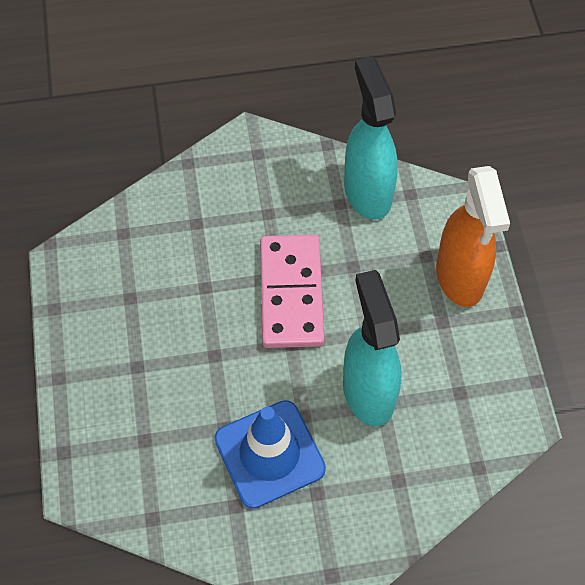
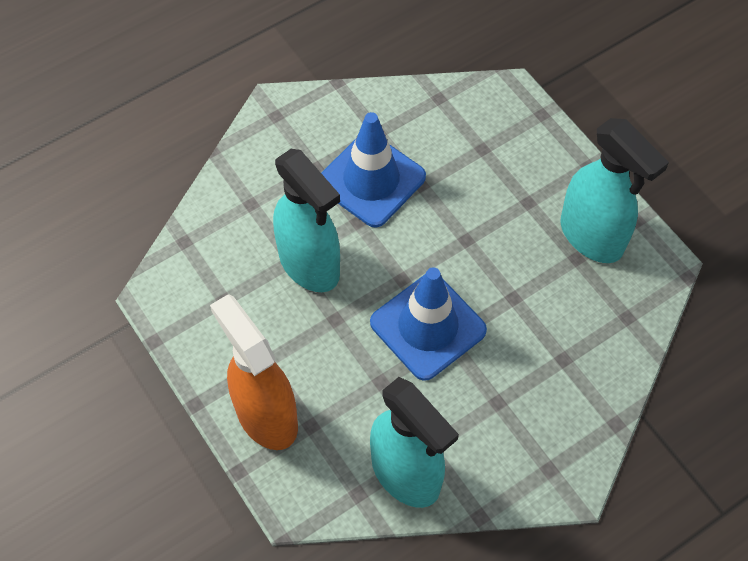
camera: 155 degrees right, 0 degrees up
(104, 310) = (592, 237): none -> turquoise spray bottle
(291, 293) = (428, 326): pink domino -> blue traffic cone

